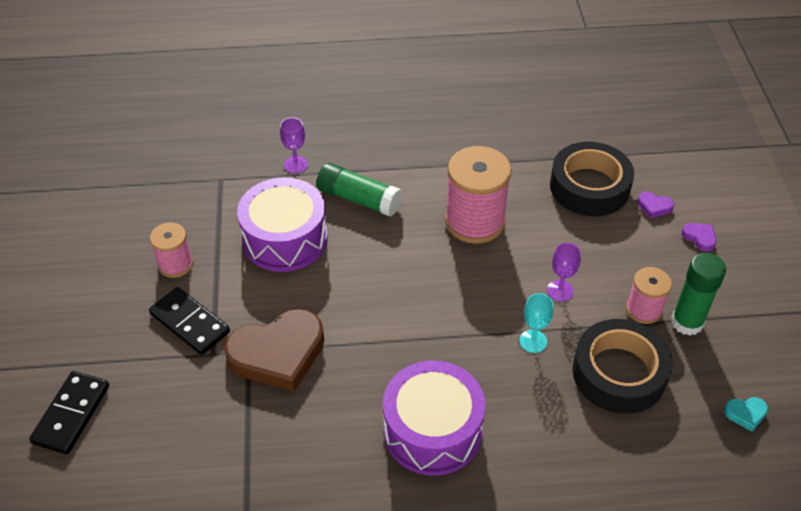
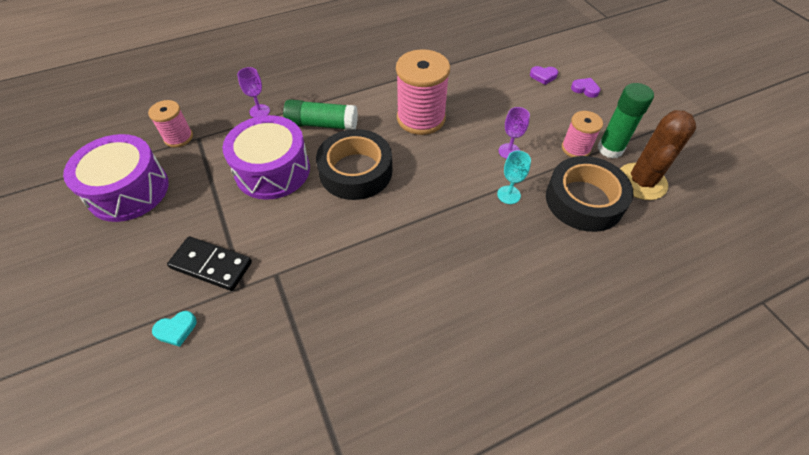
camera: 20 degrees left, 5 degrees up
(71, 414) = (116, 391): black domino -> none
(175, 264) = (180, 217): pink spool -> pink spool (178, 137)
(278, 354) = (303, 268): brown heart -> none
(432, 430) = (465, 293): purple drum -> purple drum (128, 190)
(589, 187) = (492, 74): black tape -> black tape (356, 171)
(702, 372) = (641, 181): none -> brown cactus
(745, 414) = (688, 203): turquoise heart -> turquoise heart (176, 329)

